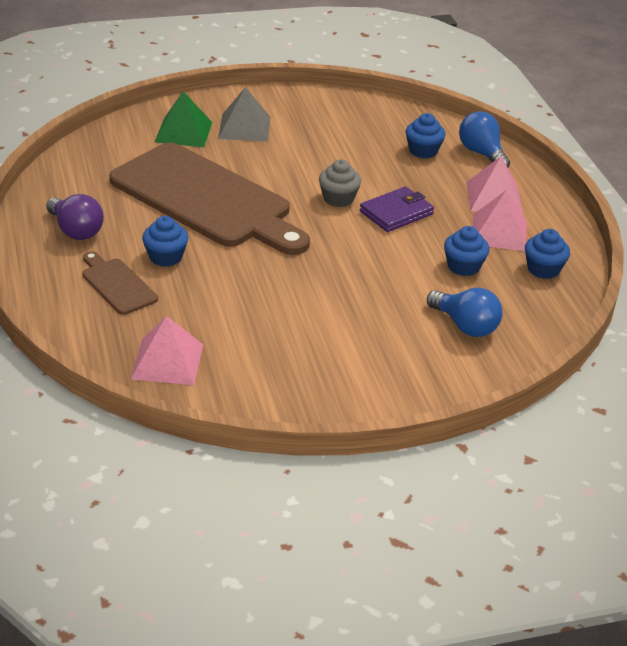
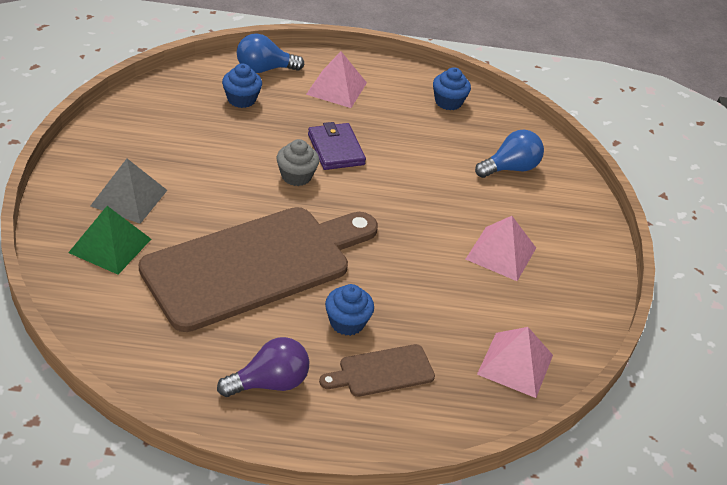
camera: 75 degrees left, 5 degrees up
(463, 266) = (430, 140): blue cupcake -> none
(499, 232) = (389, 104): pink pyramid -> pink pyramid (501, 253)

